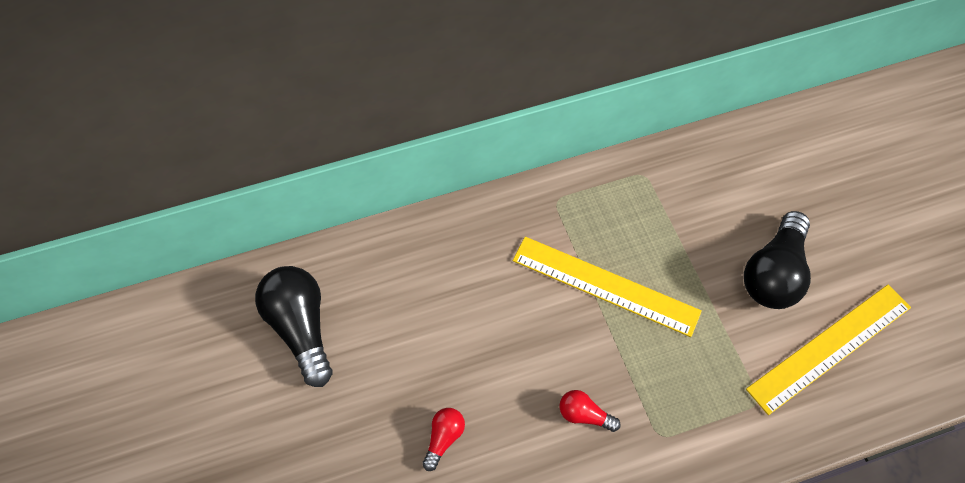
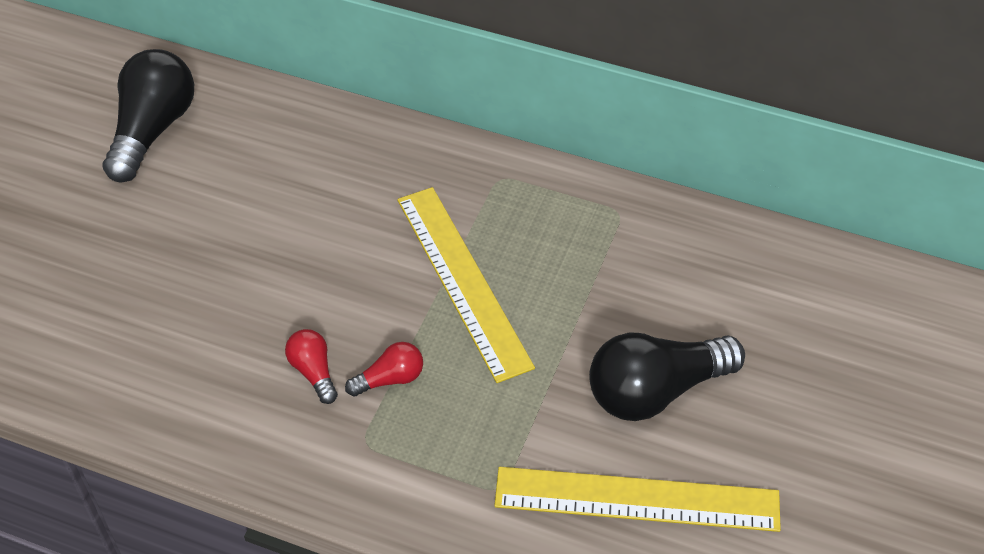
camera: 40 degrees right, 10 degrees down
(444, 438) = (169, 298): red light bulb -> red light bulb (390, 379)

